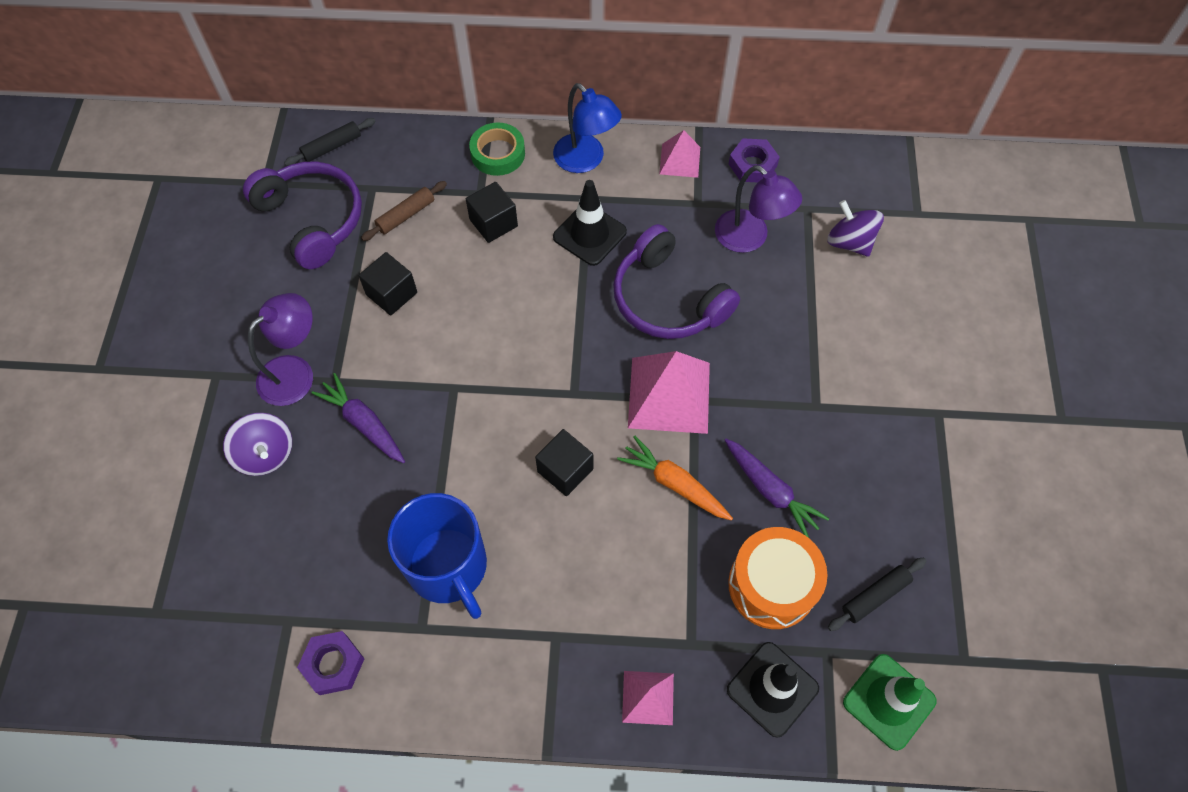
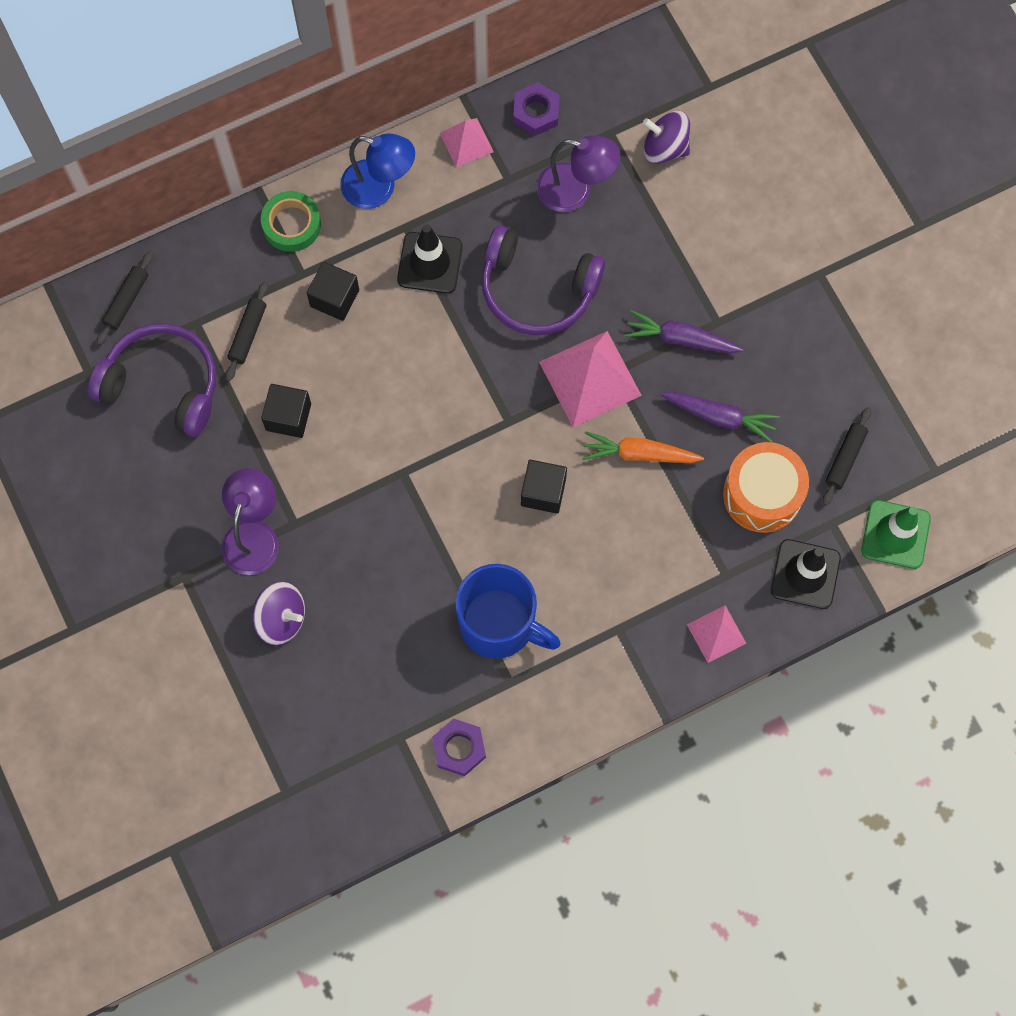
camera: 30 degrees left, 10 degrees up
(363, 423) = (346, 546): purple carrot -> purple carrot (680, 339)
(406, 215) = (247, 334): brown rolling pin -> black rolling pin

